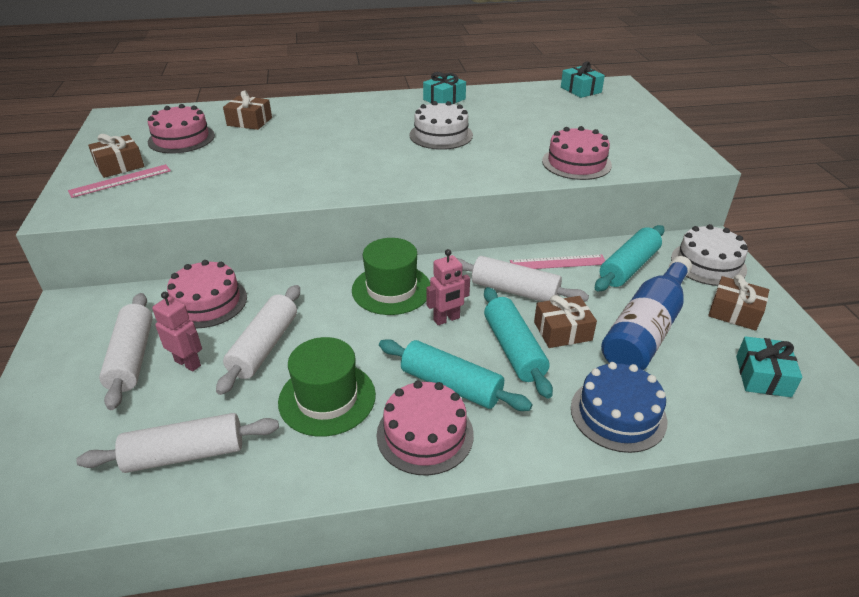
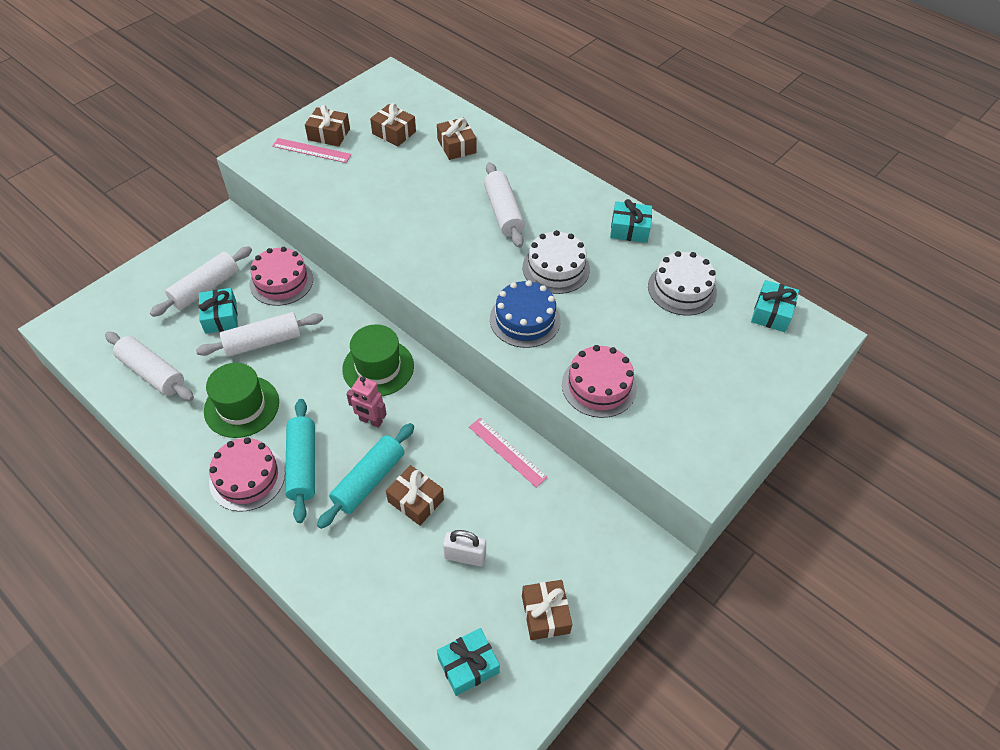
camera: 50 degrees right, 15 degrees up
(181, 138) = (394, 133): pink cake -> brown gift
(188, 363) = (221, 317): pink robot -> turquoise gift
(514, 291) = (441, 443): white rolling pin -> white rolling pin (503, 212)
(618, 414) = (347, 580): blue cake -> blue cake (525, 319)
(628, 267) = (546, 505): turquoise rolling pin -> none
(646, 329) = (465, 556): blue bottle -> white padlock
(708, 263) = (609, 565): white cake -> white cake (682, 289)

